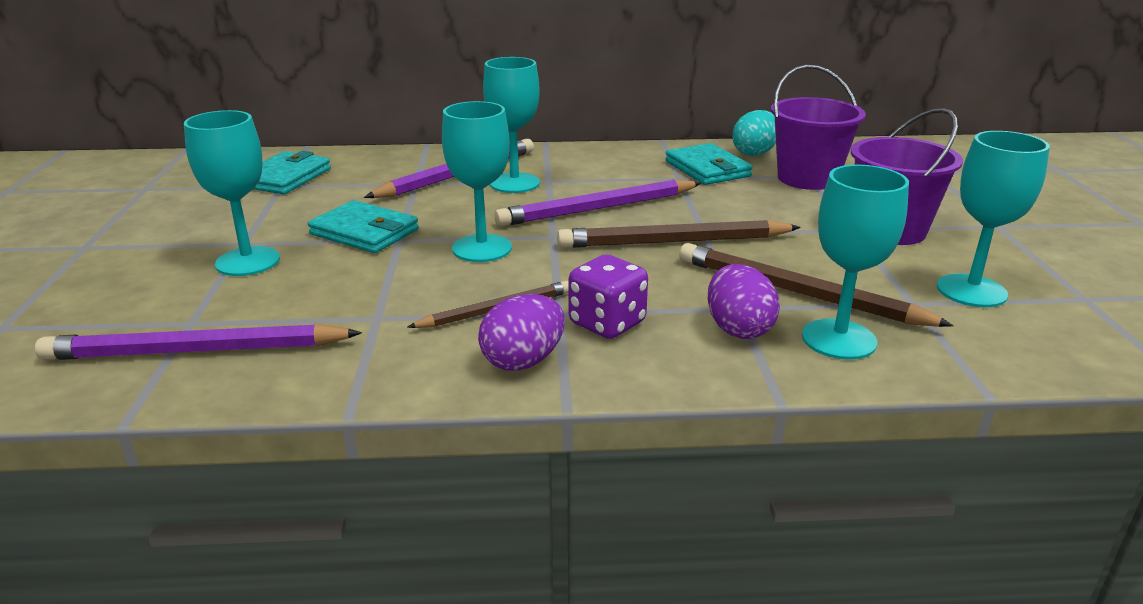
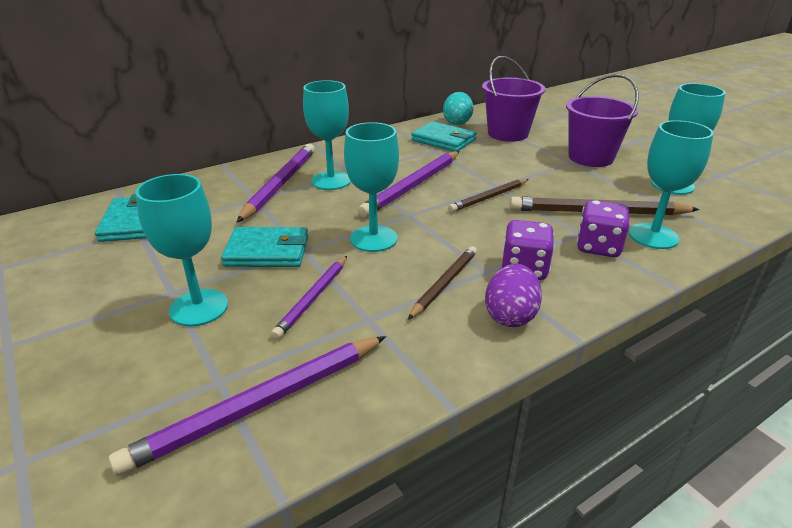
camera: 30 degrees left, 5 degrees up
(350, 284) = (313, 298): none -> purple pencil
(673, 242) = (489, 198): brown pencil -> brown pencil, size x0.61
(738, 329) = (598, 247): purple egg -> purple dice

